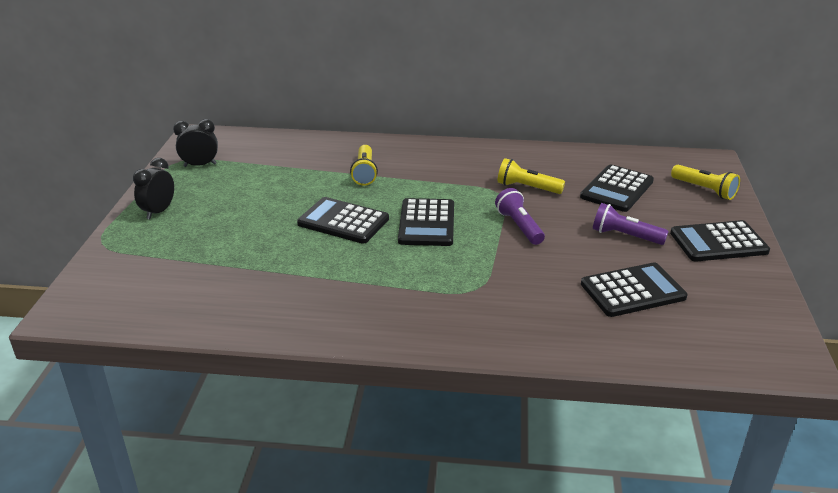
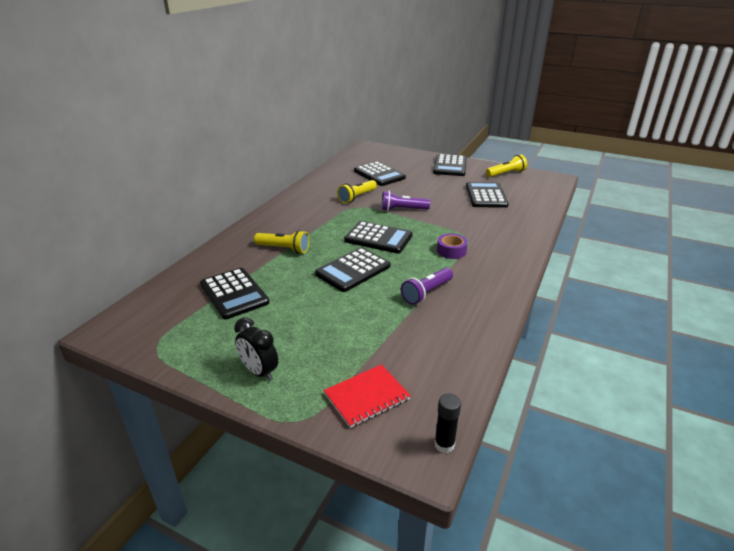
camera: 70 degrees left, 0 degrees up
(77, 322) = (444, 444): none -> black glue stick
(134, 270) = (367, 397): none -> red notebook
(200, 165) = (181, 334): black clock -> none
(269, 170) = (234, 293): none -> black calculator
(428, 281) = (451, 251): none -> purple tape
(625, 236) = (431, 185): purple flashlight -> purple flashlight (426, 293)
(705, 190) = (396, 155): yellow flashlight -> yellow flashlight (506, 174)

